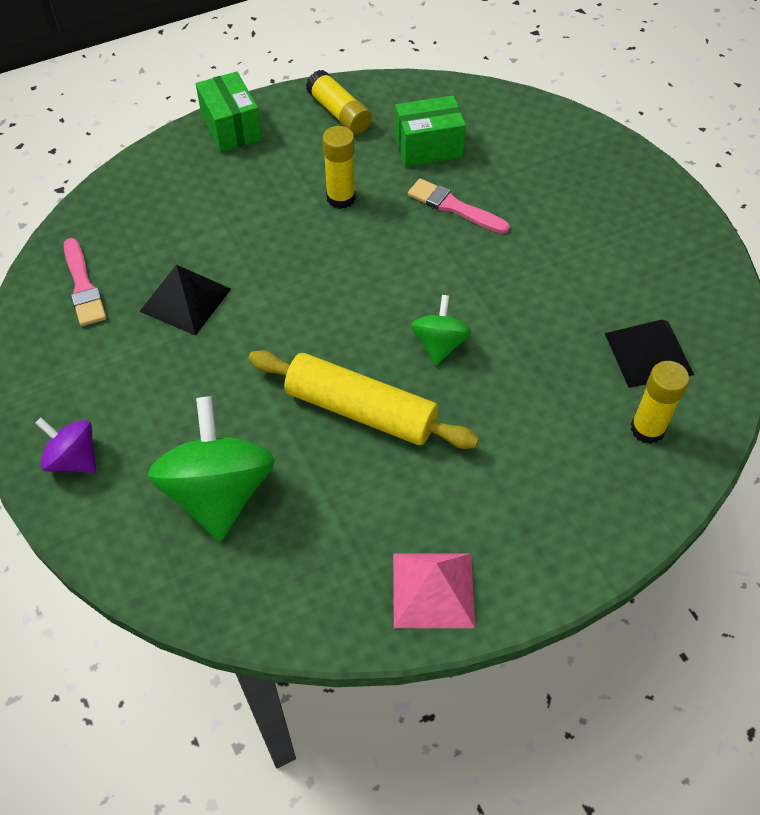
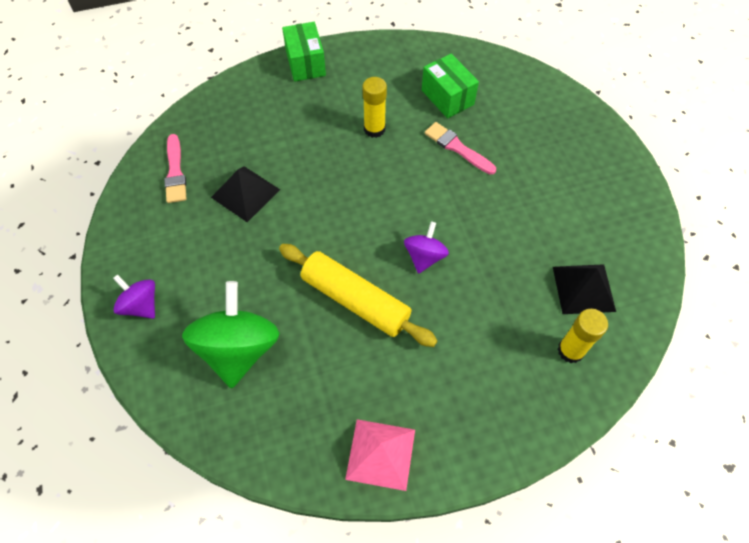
camera: 10 degrees right, 5 degrees up
(339, 113) = (386, 62): yellow glue stick -> none
(428, 147) = (447, 97): green box -> green box turned 60 degrees clockwise
(439, 344) = (424, 257): green spinning top -> purple spinning top

